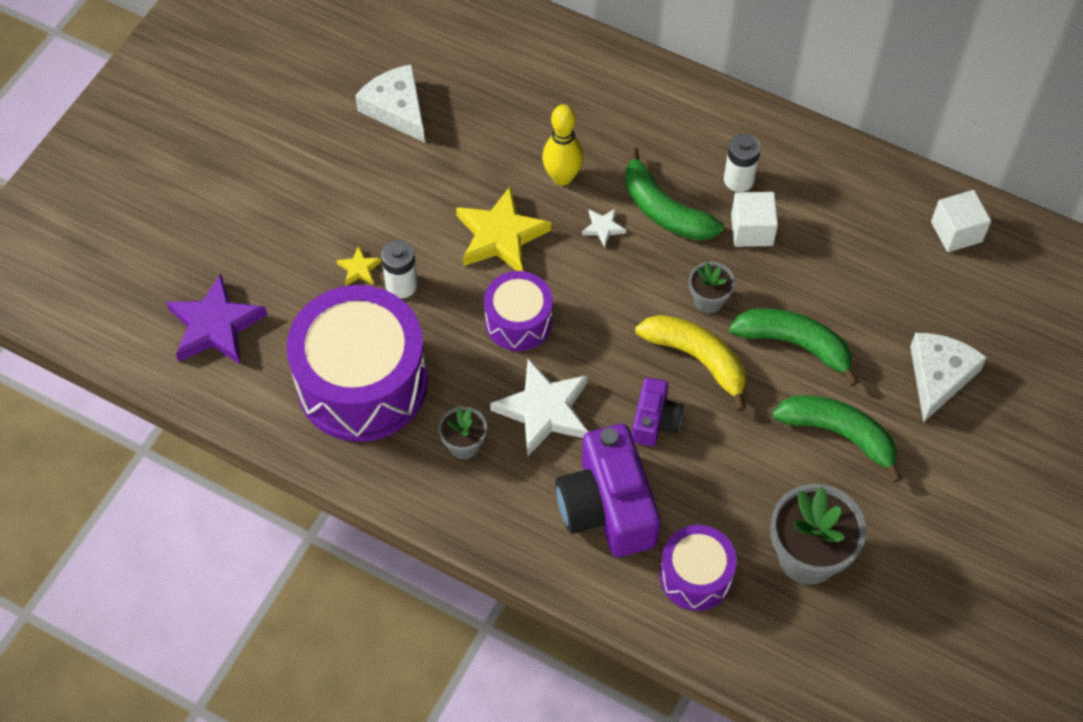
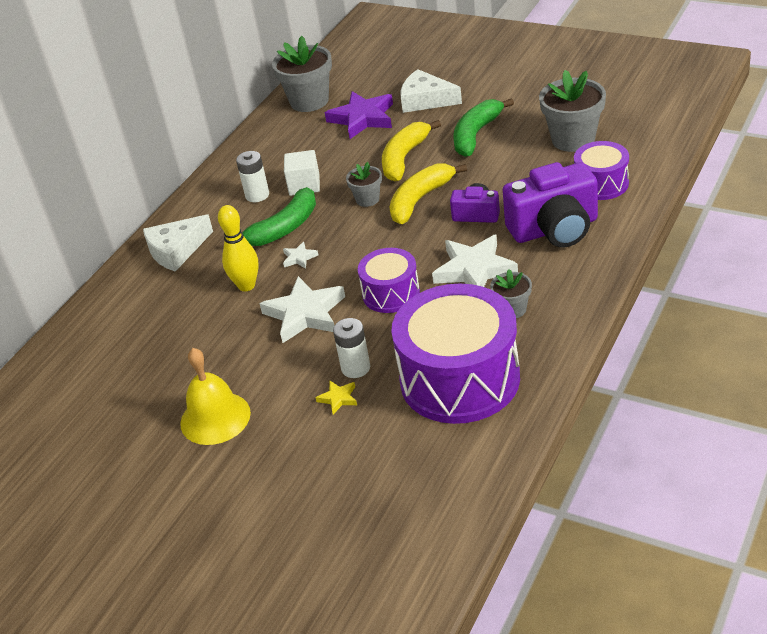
camera: 85 degrees left, 20 degrees down
(216, 326) = (406, 493): purple star -> purple star (362, 118)
(357, 161) = (215, 418): none -> yellow bell
(397, 109) = (157, 398): white cheese -> white cheese (176, 250)
(500, 236) = (305, 314): yellow star -> white star
(794, 344) = (404, 158): green banana -> yellow banana
(956, 232) = (309, 101): white cube -> grey flower pot

